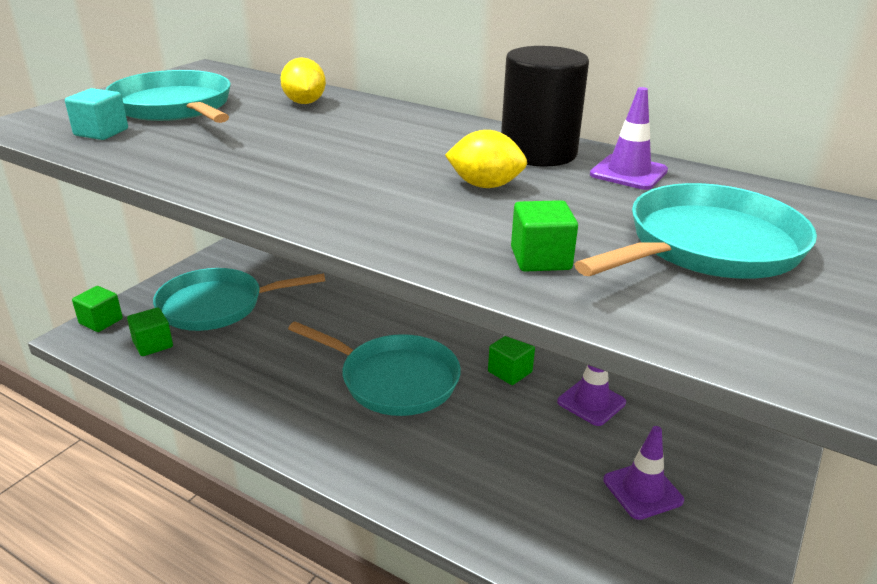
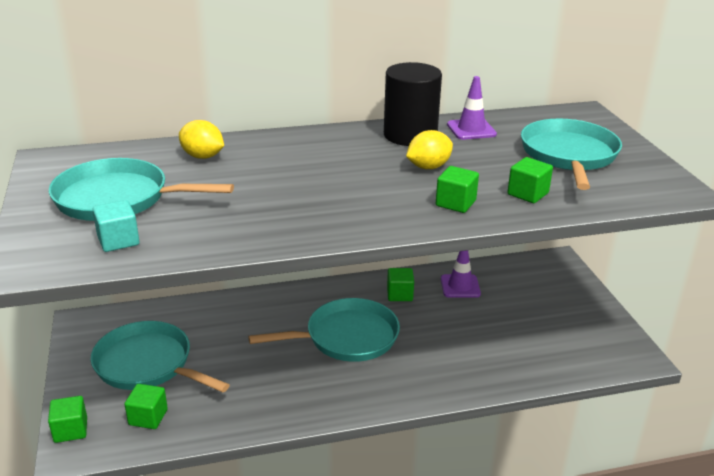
camera: 45 degrees left, 0 degrees up
(217, 306) = (147, 364): turquoise pan -> turquoise pan turned 90 degrees clockwise
(428, 228) = (455, 203): none -> green cube
(642, 490) = (537, 315): purple traffic cone -> none

